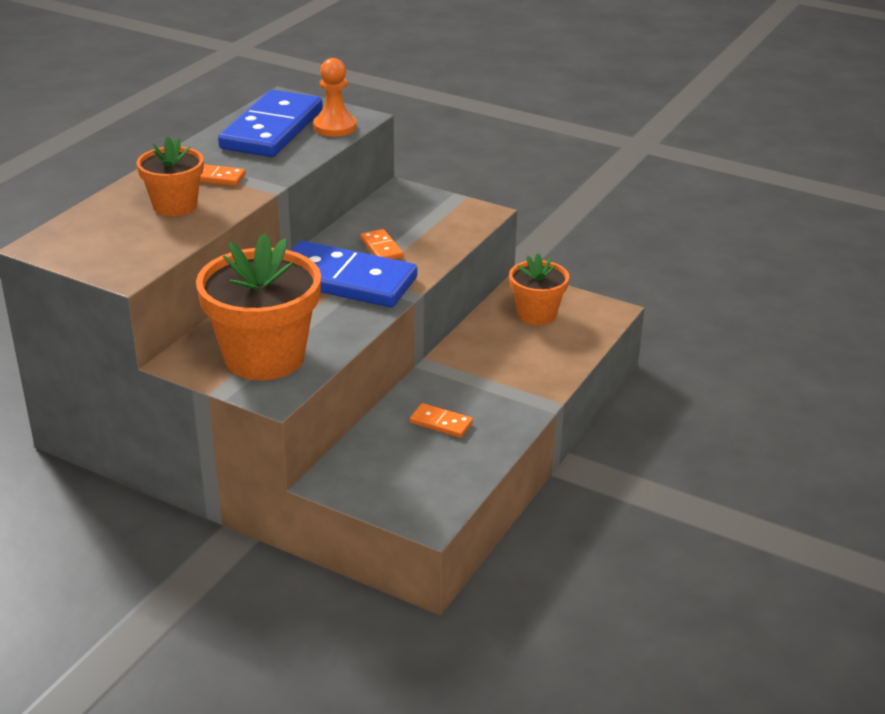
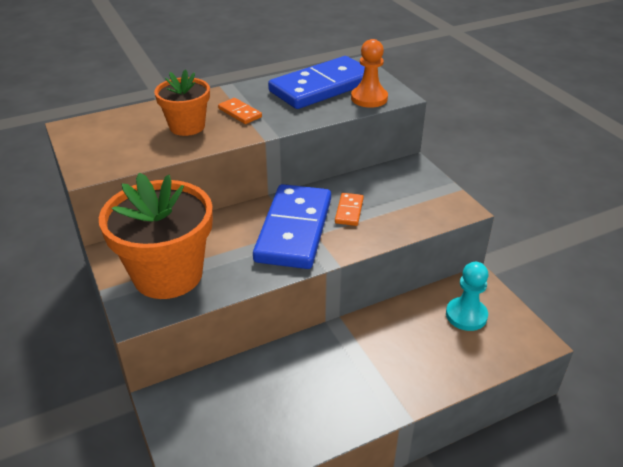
camera: 35 degrees right, 5 degrees up
(345, 280) = (294, 229): blue domino -> blue domino turned 45 degrees clockwise
(441, 423) = (295, 388): orange domino -> none
(536, 314) = (466, 315): orange flower pot -> turquoise pawn

